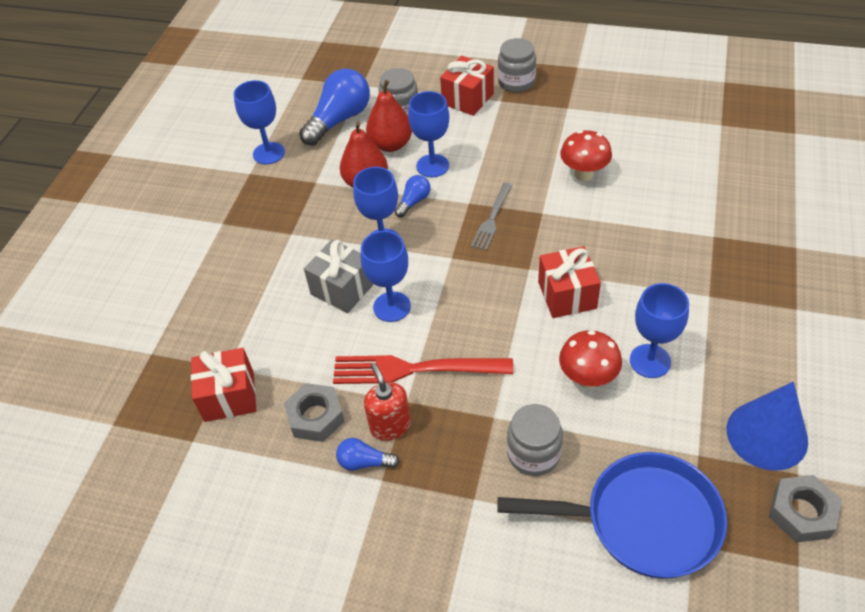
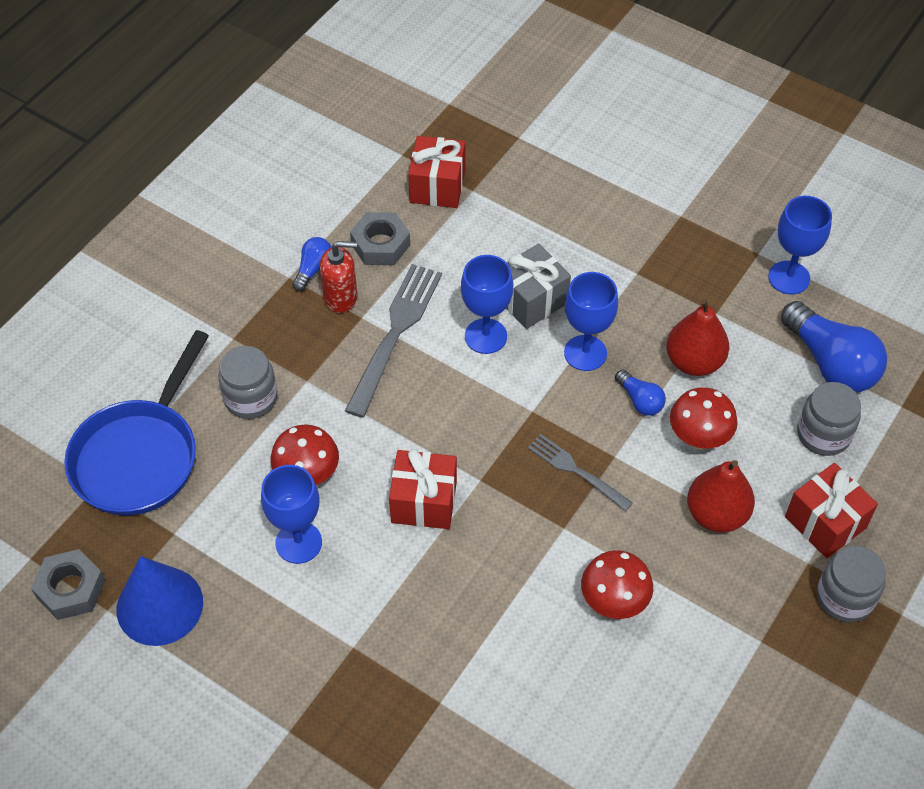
camera: 105 degrees right, 5 degrees up
(391, 144) = (758, 406): red pear -> red pear (716, 514)
(414, 369) = (395, 333): red fork -> grey fork
(432, 166) = (698, 439): blue goblet -> red mushroom

